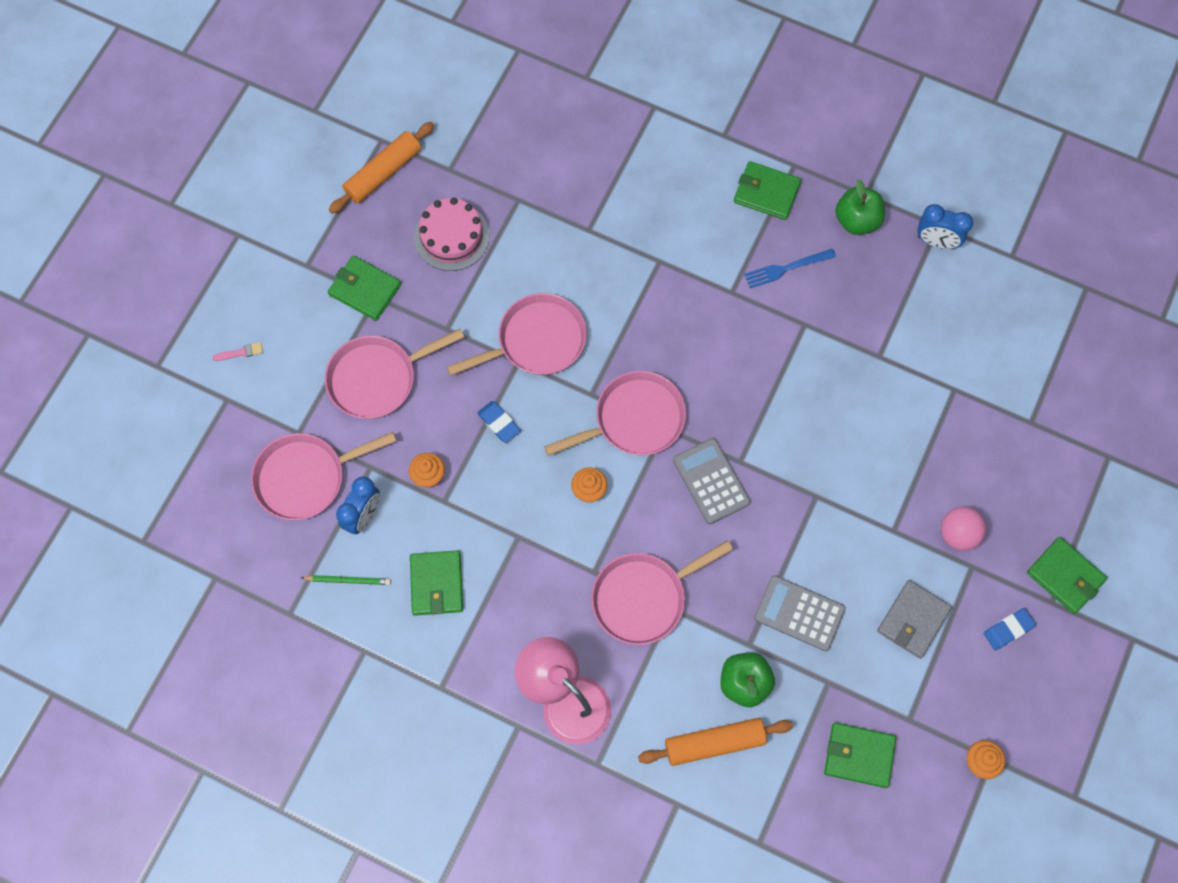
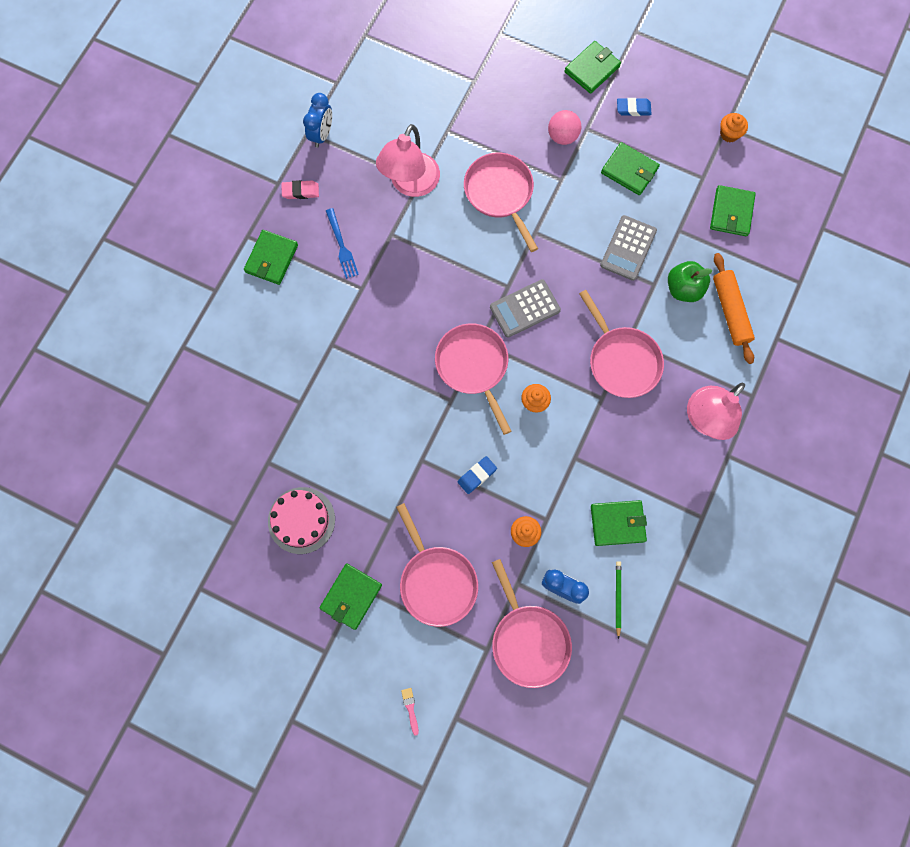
camera: 90 degrees left, 5 degrees up
(383, 173) = (234, 585): orange rolling pin -> none
(536, 341) = (403, 445): pink pan -> pink pan (500, 193)
(857, 220) = (300, 191): green apple -> pink eraser
(874, 345) = (410, 184): none -> pink lamp
(913, 620) = (629, 170): grey wallet -> green wallet
(1008, 630) = (633, 109): blue eraser -> blue eraser turned 60 degrees counterclockwise

